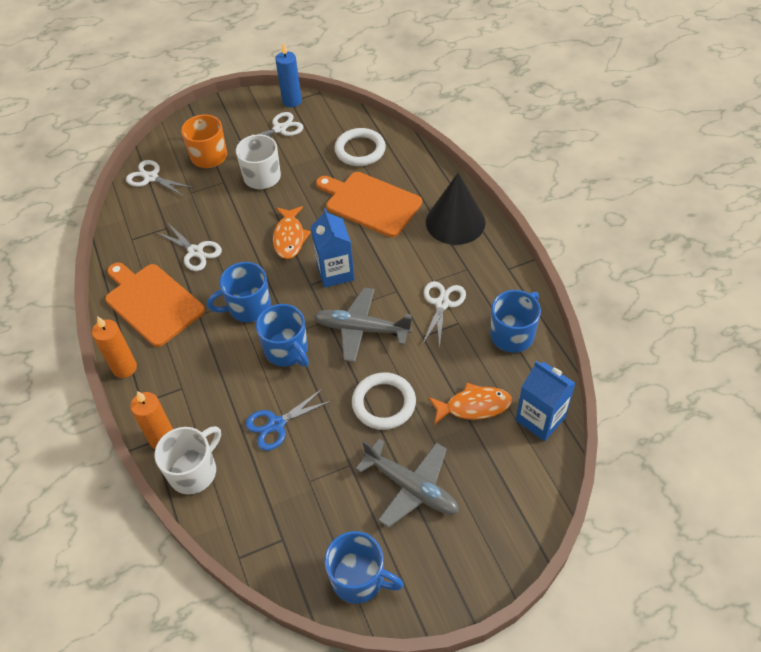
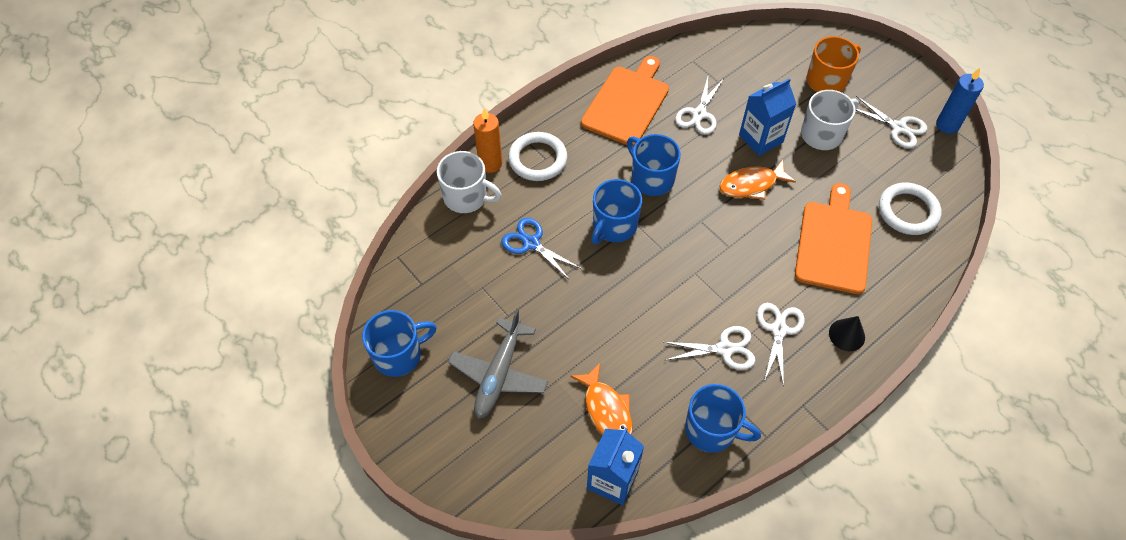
camera: 70 degrees right, 5 degrees up
(124, 368) = (551, 110): orange candle -> none
(151, 177) = (774, 46): white scissors -> white scissors (778, 330)
(335, 272) = (724, 238): blue carton -> blue carton (760, 138)
(359, 579) = (399, 355): blue mug -> blue mug turned 120 degrees counterclockwise
(361, 329) = (662, 282): grey plane -> none
(383, 403) = (582, 326): white ring -> white ring (537, 159)
(455, 222) = (847, 335): black cone -> black cone, size x0.50

